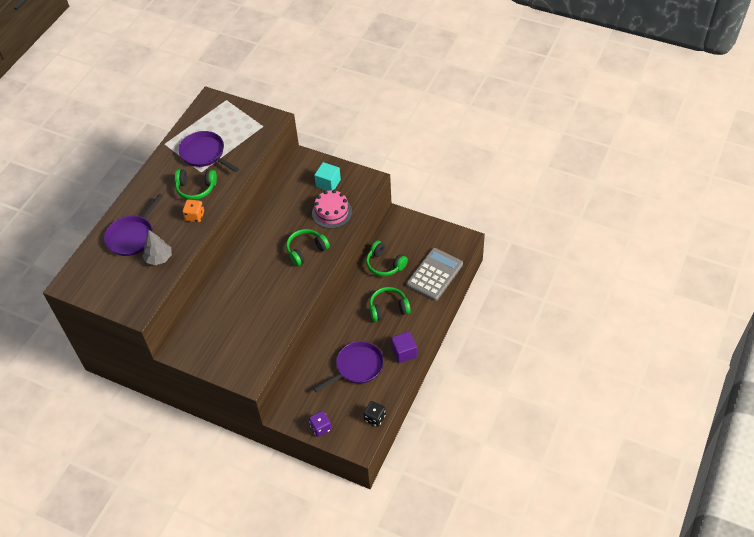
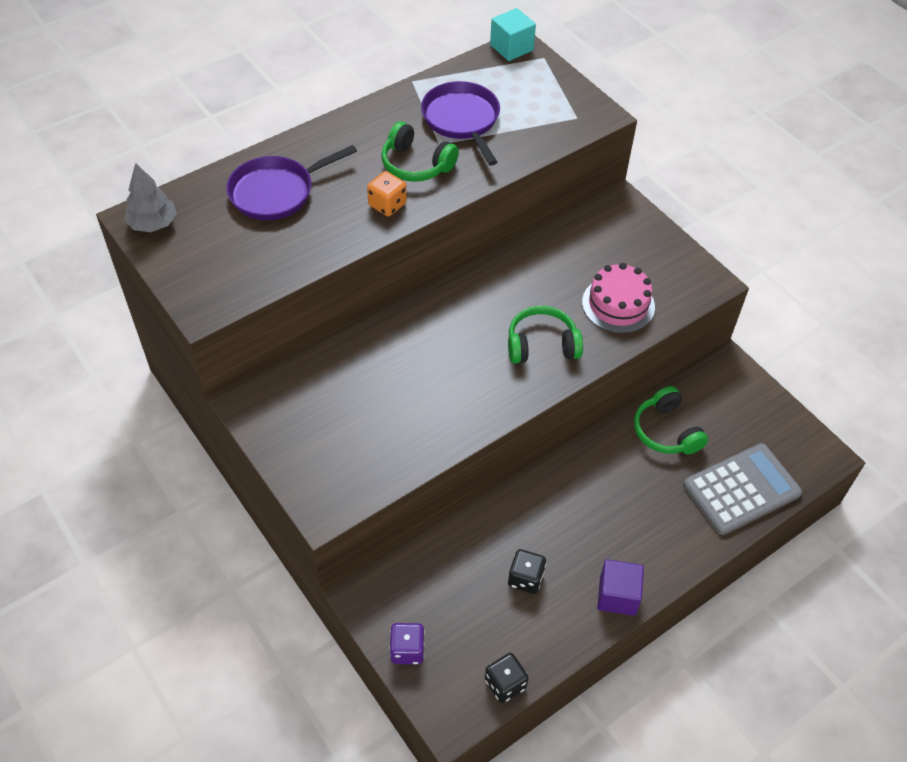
camera: 25 degrees right, 0 degrees up
(159, 258) = (292, 242): grey tree -> grey tree (153, 224)
(328, 183) = (638, 257): turquoise cube -> turquoise cube (511, 48)
(357, 367) = (525, 578): purple pan -> black dice
(388, 308) = (632, 506): green headphones -> none

